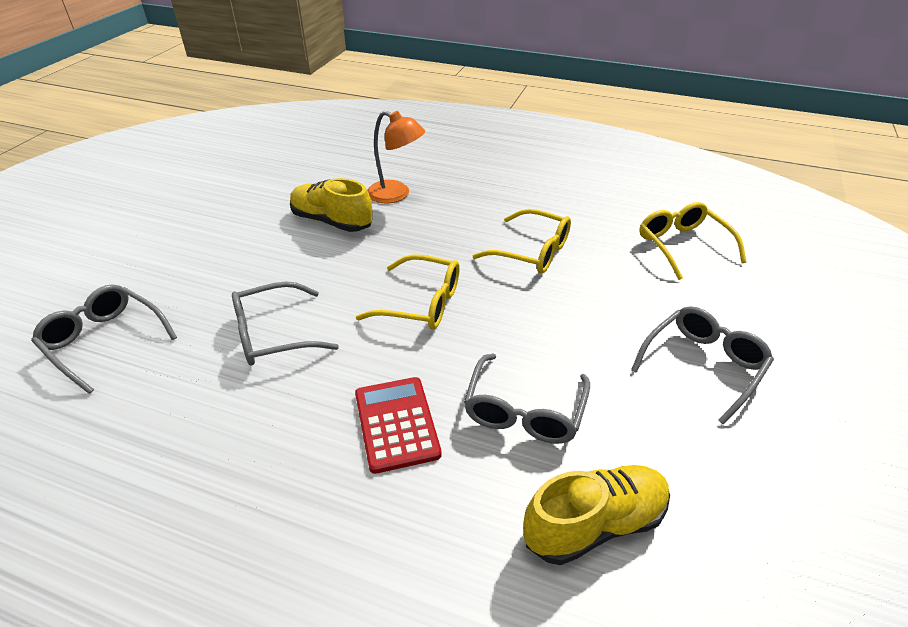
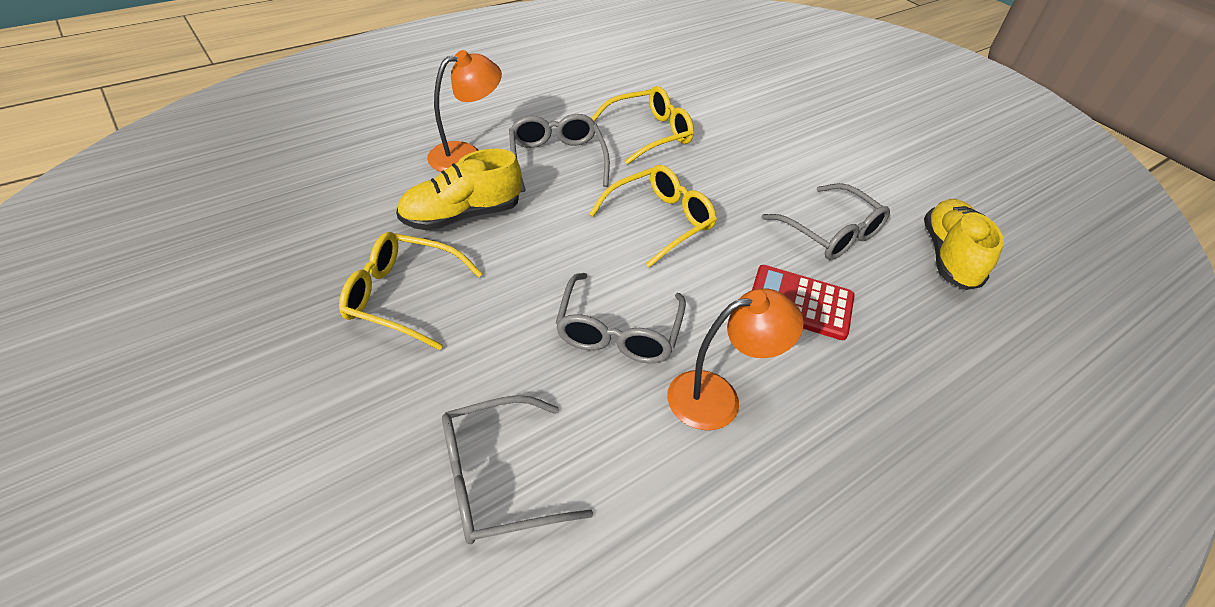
camera: 60 degrees left, 5 degrees up
(240, 414) = (718, 397): none -> orange lamp
(682, 246) = (713, 72): yellow glasses -> yellow glasses (402, 297)
(703, 365) = (842, 139): grey glasses -> grey glasses (556, 159)

